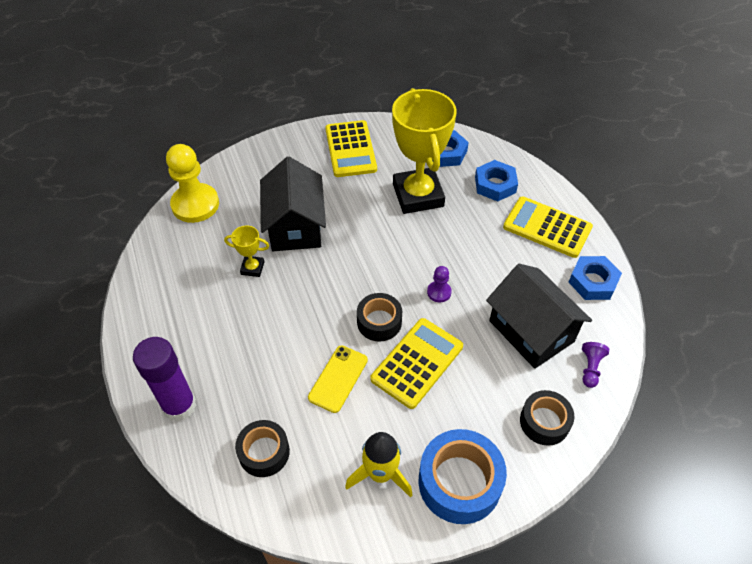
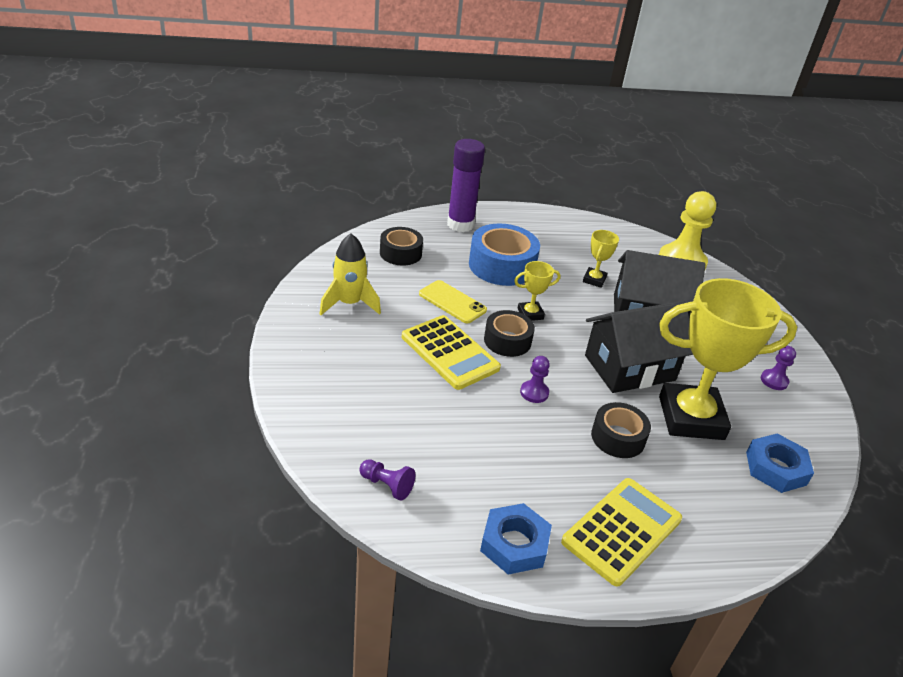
camera: 100 degrees right, 15 degrees down
(330, 311) = (530, 314): none -> yellow trophy
(350, 149) = (774, 381): yellow calculator -> purple pawn
(459, 482) = (315, 344): blue tape -> blue tape (502, 266)
(495, 184) = (711, 501): blue nut -> none
(531, 331) = (457, 451): black house -> black house (629, 368)
(544, 422) = (342, 420): black tape -> black tape (618, 437)

